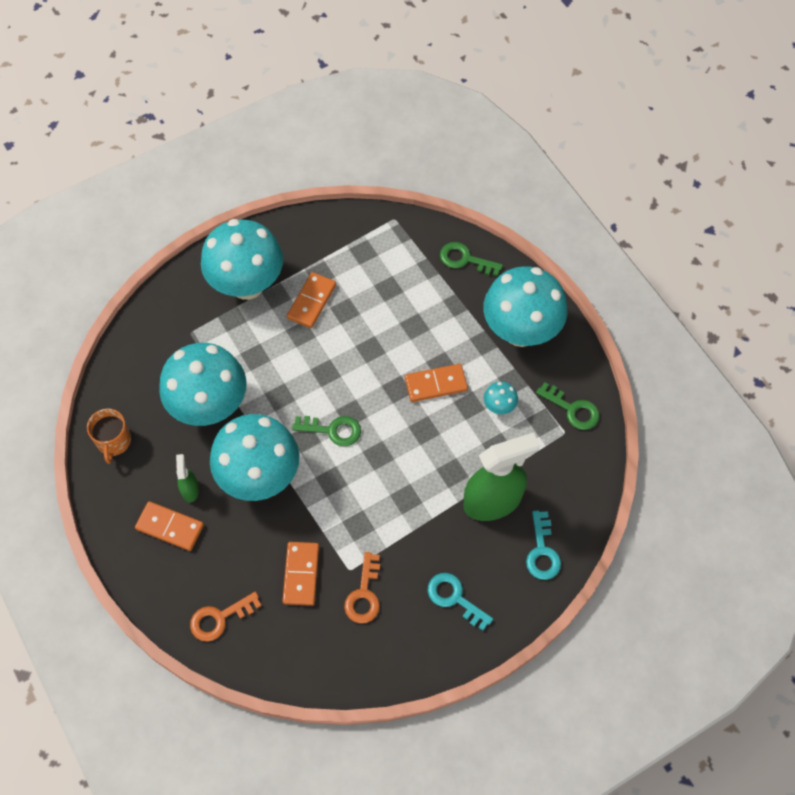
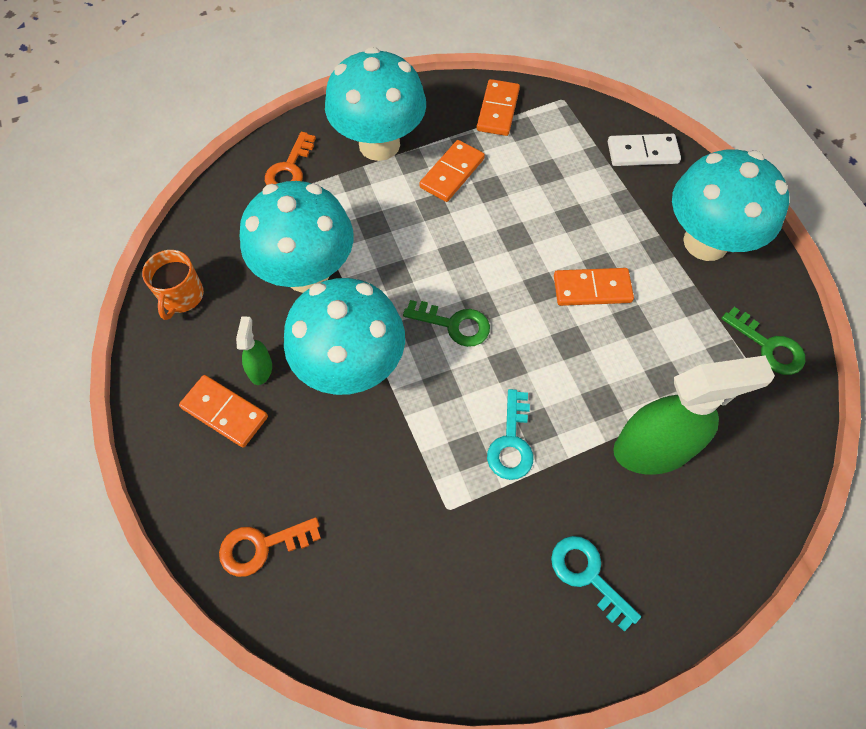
camera: 10 degrees right, 0 degrees up
(301, 574) = (382, 504): orange domino -> orange domino (498, 110)
(364, 595) = (463, 548): orange key -> orange key (289, 169)
(465, 259) = (642, 153): green key -> white domino
(499, 406) = (671, 328): turquoise mushroom -> none
(542, 552) = (717, 530): turquoise key -> turquoise key (511, 443)

